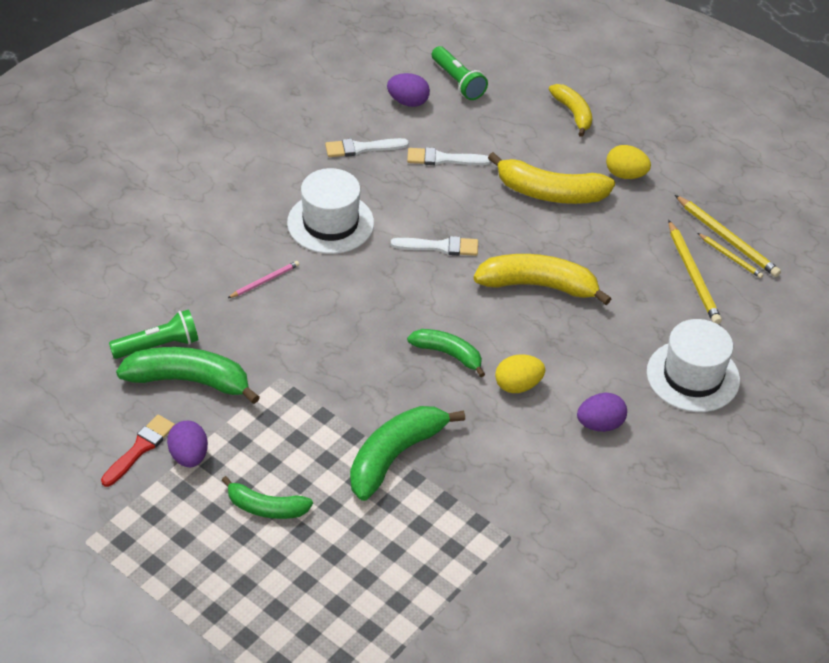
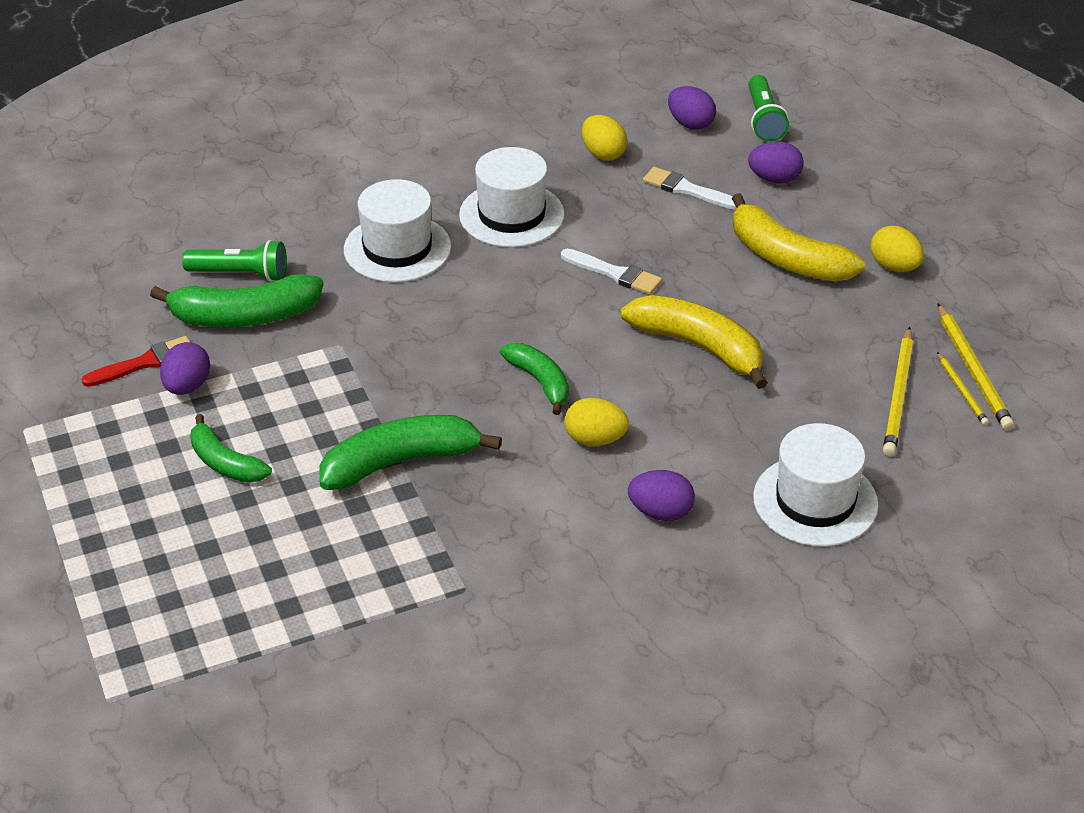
camera: 30 degrees right, 5 degrees down
(189, 381) = (244, 316): green banana -> green banana turned 135 degrees clockwise
(265, 281) = (397, 248): pink pencil -> white hat
(362, 148) = (603, 154): white brush -> yellow egg
(498, 130) = (774, 179): none -> purple egg
(573, 113) = (877, 187): yellow banana -> none

